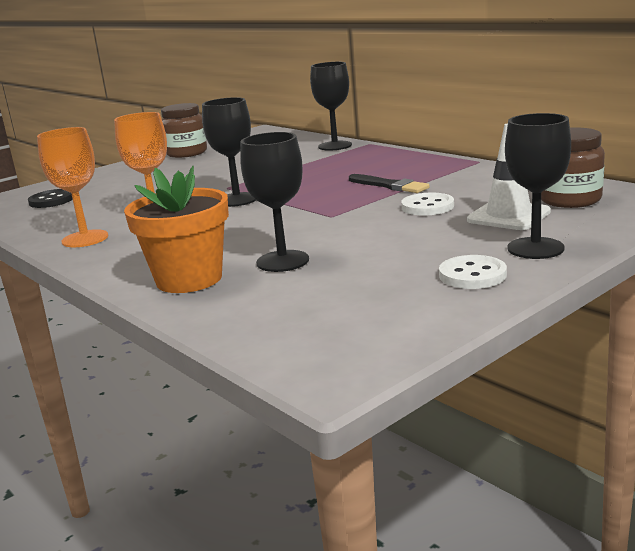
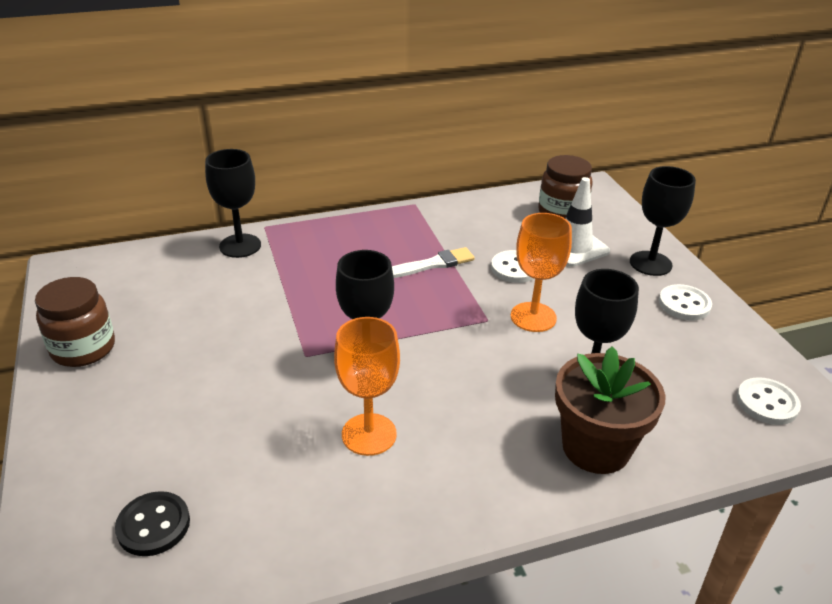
camera: 70 degrees left, 15 degrees up
(85, 239) = (389, 509): orange goblet -> orange goblet (533, 317)
(189, 279) = (596, 447): orange flower pot -> brown flower pot
(325, 338) = (767, 403): none -> white button
(389, 185) = (432, 264): black brush -> white brush

